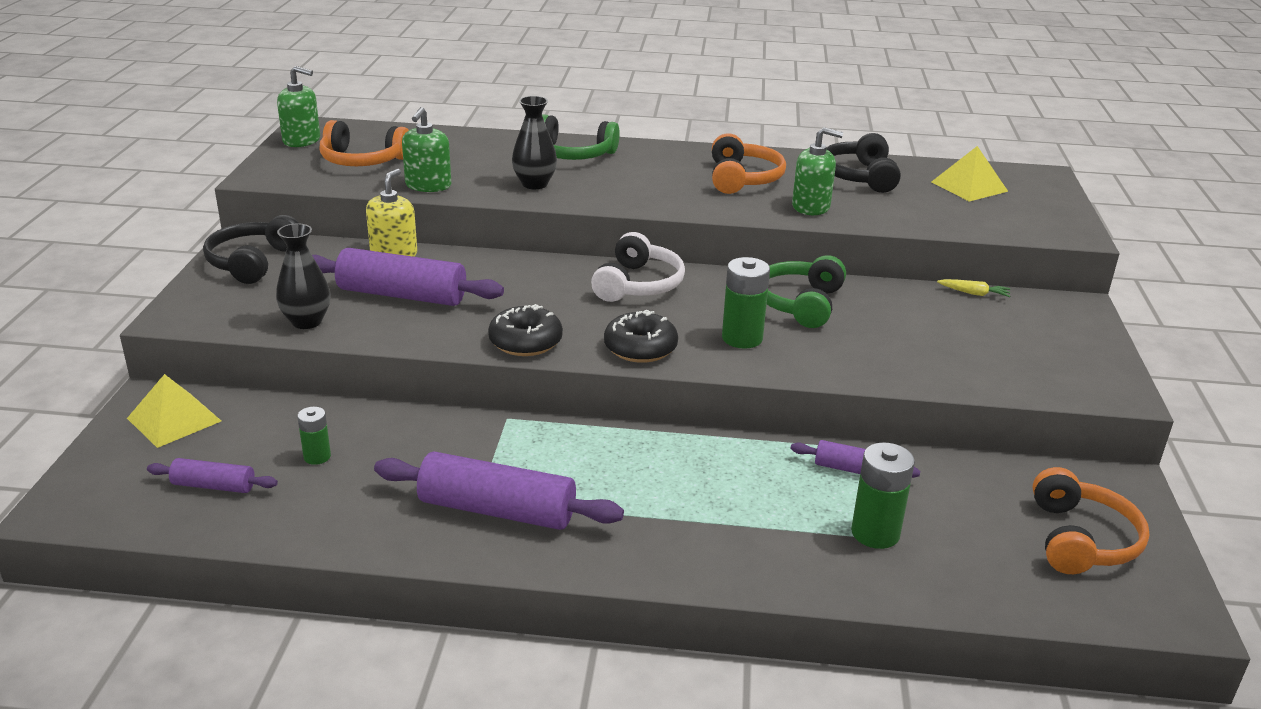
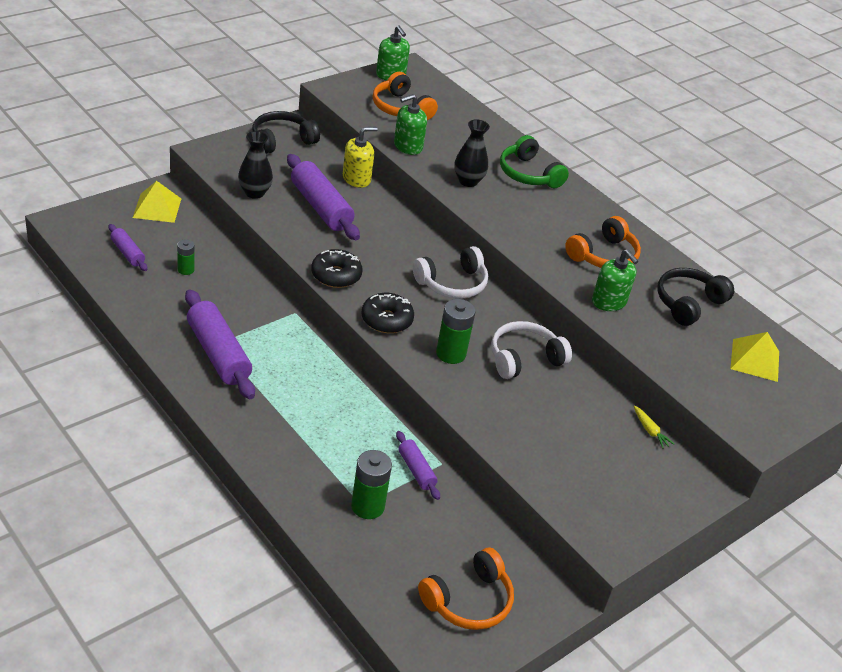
camera: 40 degrees right, 10 degrees up
(800, 303) = (524, 359): green headphones -> white headphones

